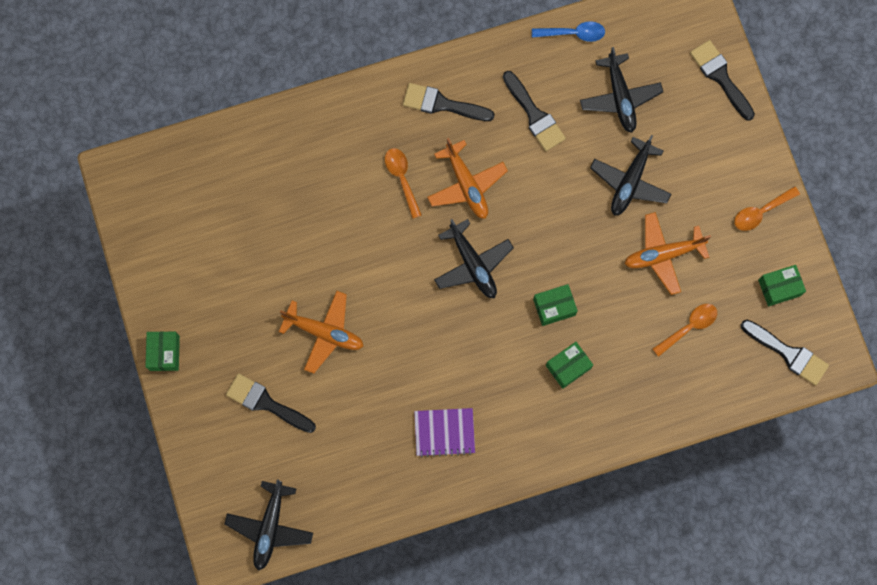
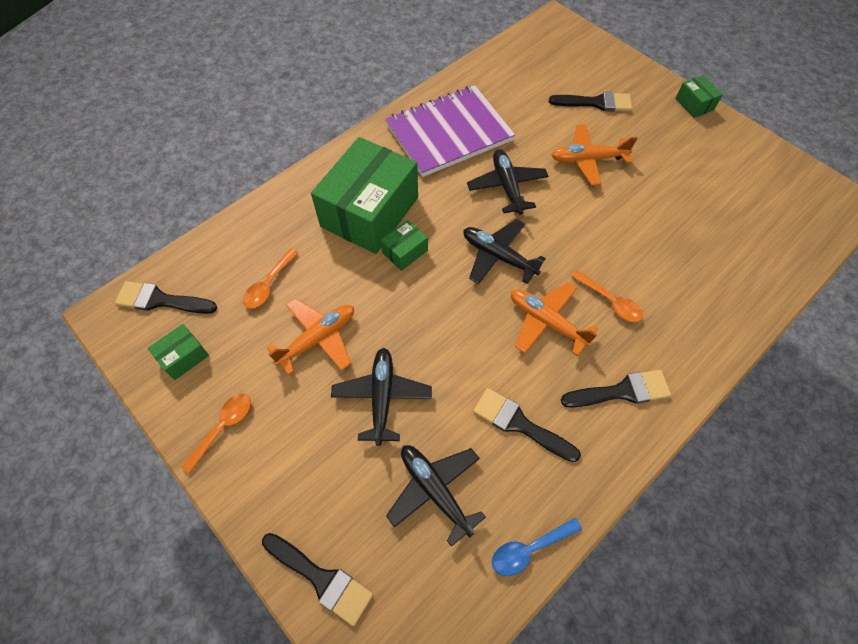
camera: 155 degrees right, 15 degrees down
(270, 527) = (538, 42): black plane -> black plane (507, 186)
(444, 432) = (449, 133): purple notebook -> purple notebook, size x2.02
(568, 367) = (370, 212): green box -> green box, size x2.35

